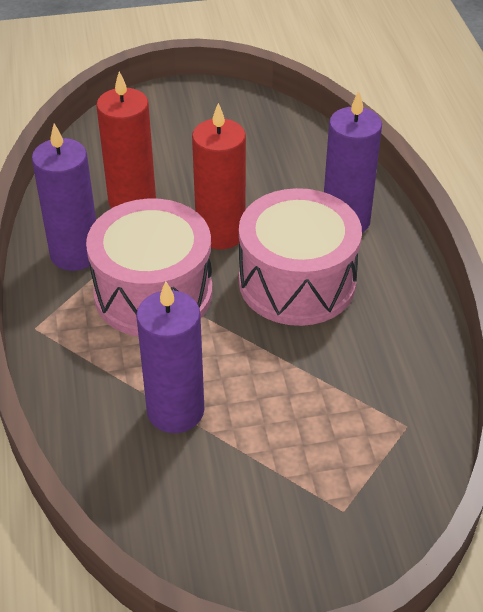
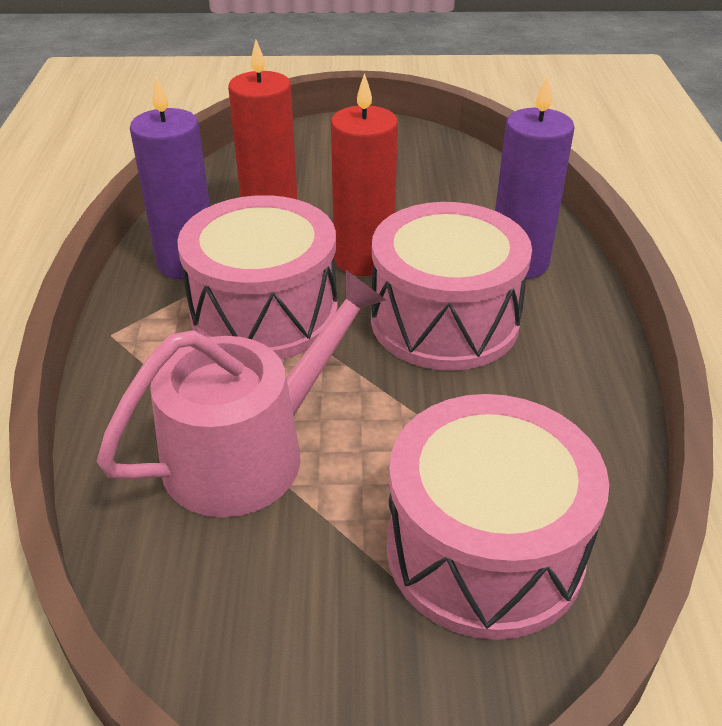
camera: 10 degrees right, 5 degrees down
(175, 411) = (249, 451): purple candle -> pink watering can
(359, 459) = (484, 550): none -> pink drum

